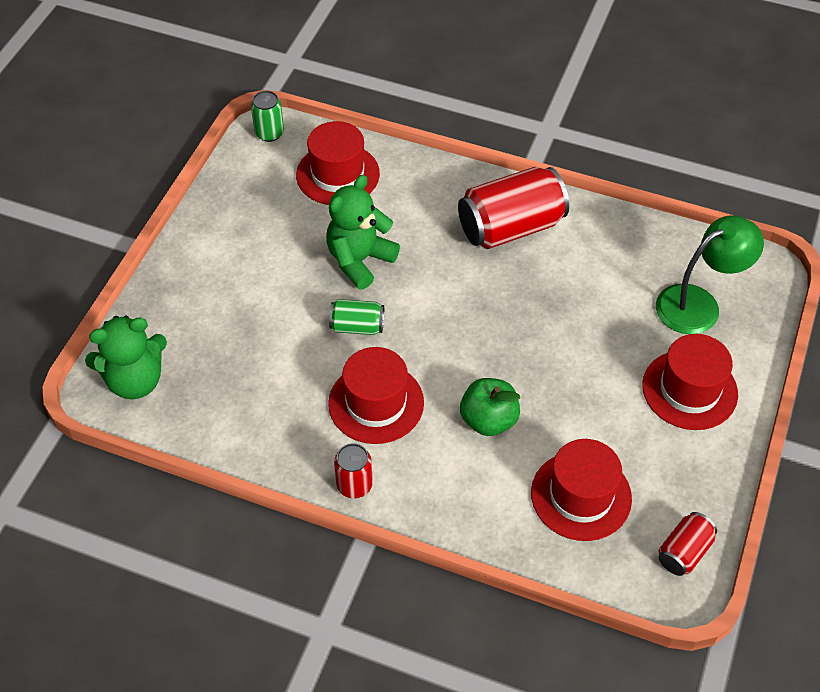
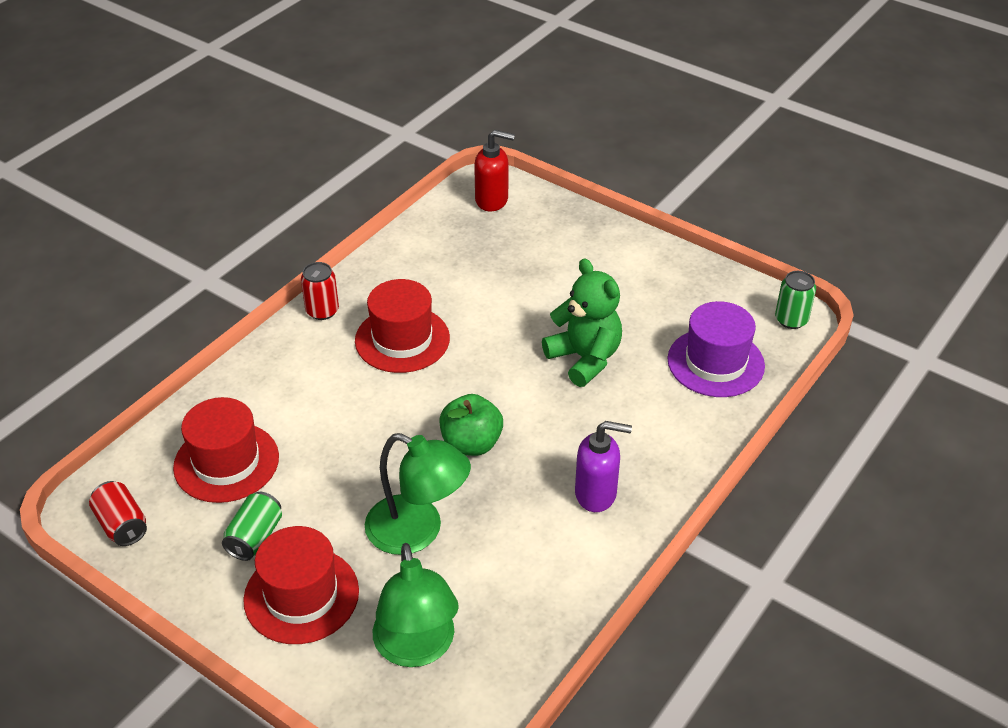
camera: 105 degrees right, 10 degrees down
(135, 380) = (492, 200): green teddy bear -> red soap dispenser
(338, 174) = (715, 362): red hat -> purple hat
(357, 326) = (498, 342): green can -> green can (255, 537)
(488, 420) = (345, 414): green apple -> green apple (471, 444)
(510, 227) = (596, 494): red can -> purple soap dispenser
(595, 331) = (418, 531): none -> green lamp

